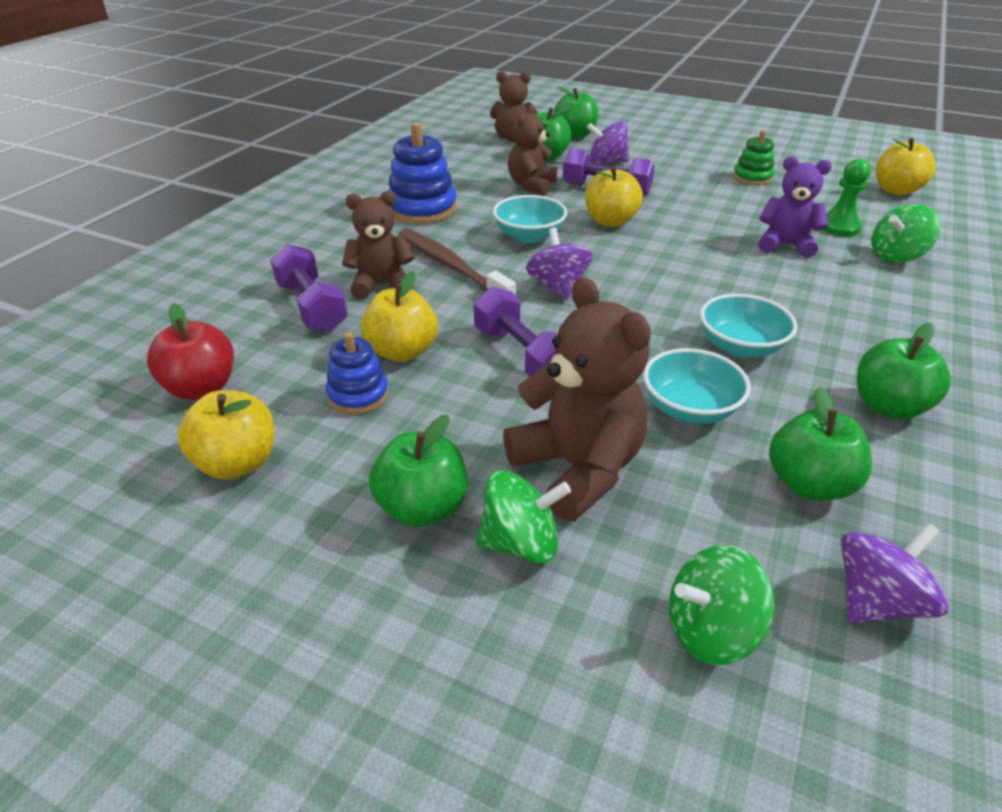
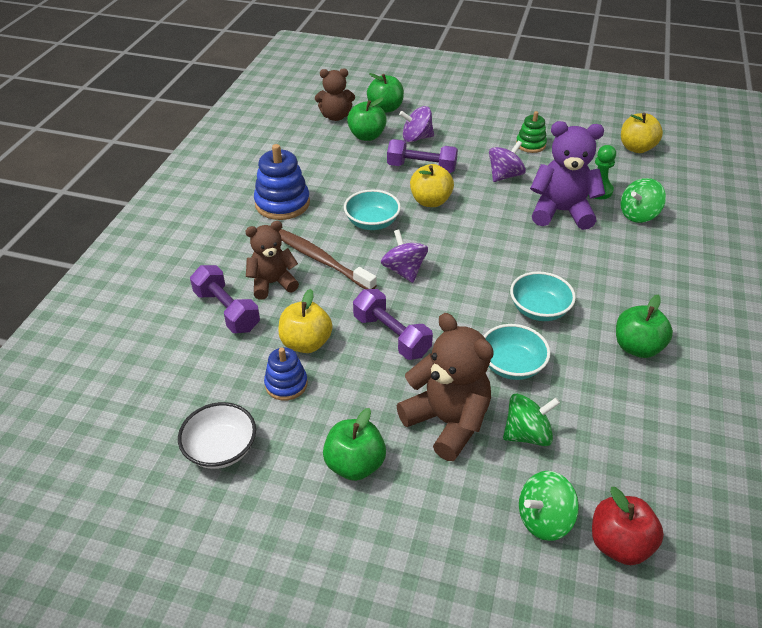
camera: 10 degrees left, 5 degrees up
(201, 388) = (171, 392): red apple -> red apple (619, 543)
(237, 463) = (221, 449): yellow apple -> white bowl
(521, 543) = (422, 480): green spinning top -> green spinning top (527, 434)
(531, 185) = (362, 169): brown teddy bear -> none
(785, 245) = (561, 212): purple teddy bear -> purple teddy bear, size x1.51
(809, 484) = (591, 413): green apple -> none
(876, 600) = (634, 486): purple spinning top -> purple spinning top (504, 175)

